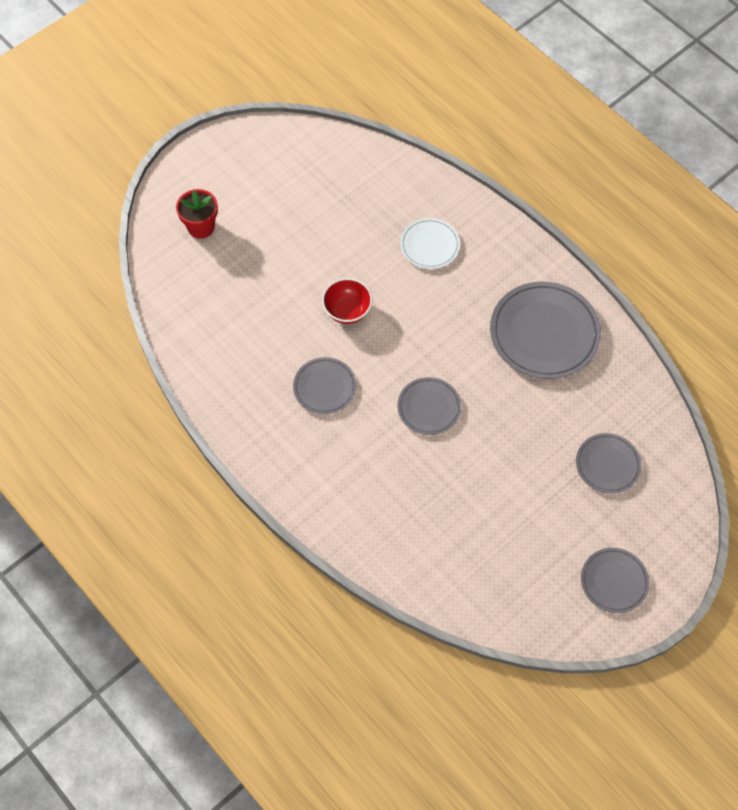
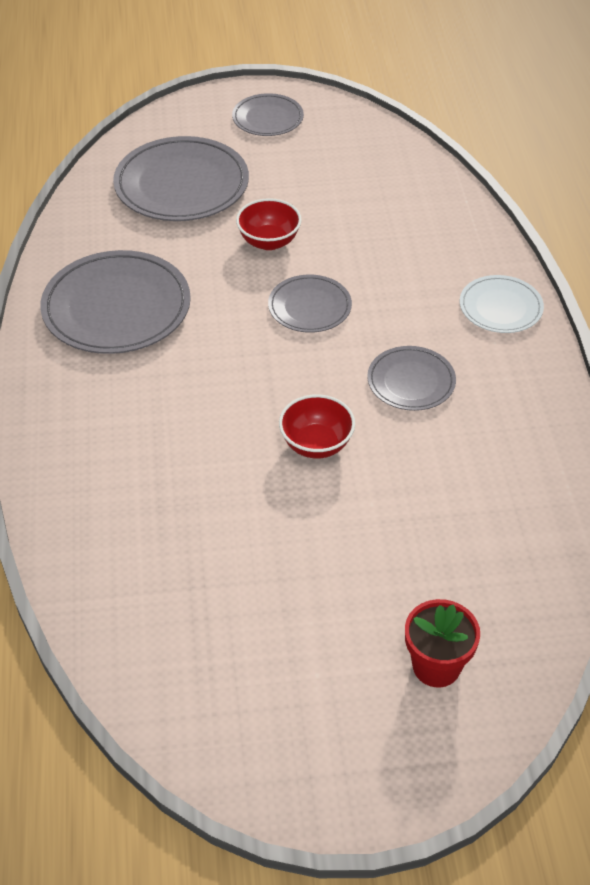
camera: 145 degrees left, 15 degrees down
(429, 245) = (145, 462): white plate -> white plate (500, 307)
(501, 448) = (269, 241): none -> red bowl
(607, 464) = (181, 185): grey plate -> grey plate, size x1.78

